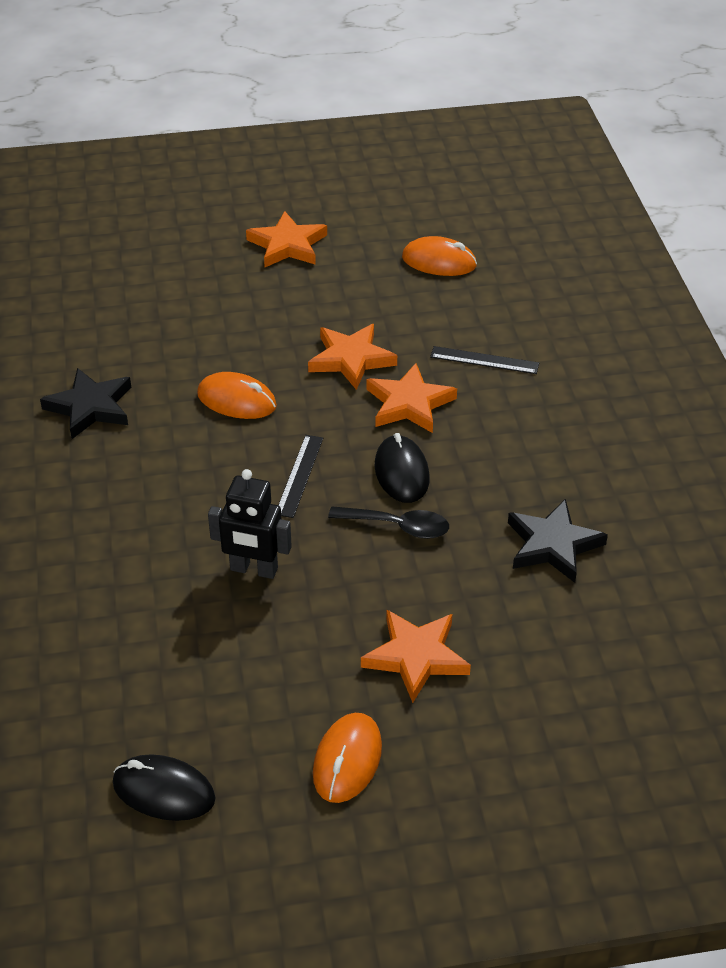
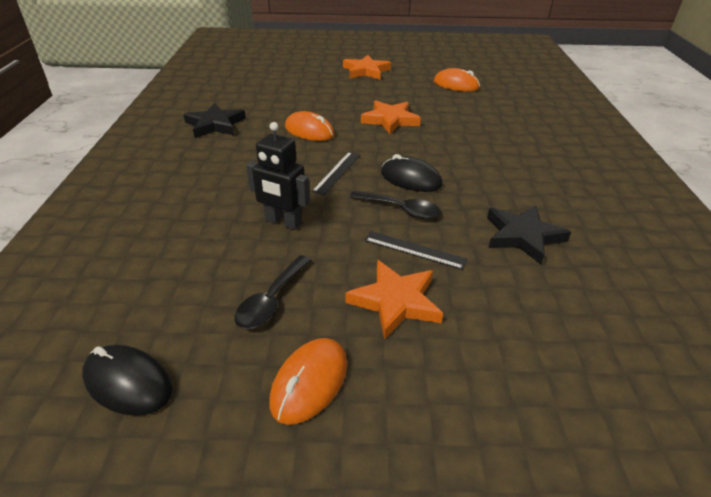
camera: 10 degrees right, 5 degrees down
(277, 678) = (271, 300): none -> black spoon
(401, 473) = (410, 179): black mouse -> black mouse turned 60 degrees counterclockwise
(409, 403) = (424, 144): orange star -> none
(484, 360) = (479, 129): black ruler -> black ruler (414, 250)

